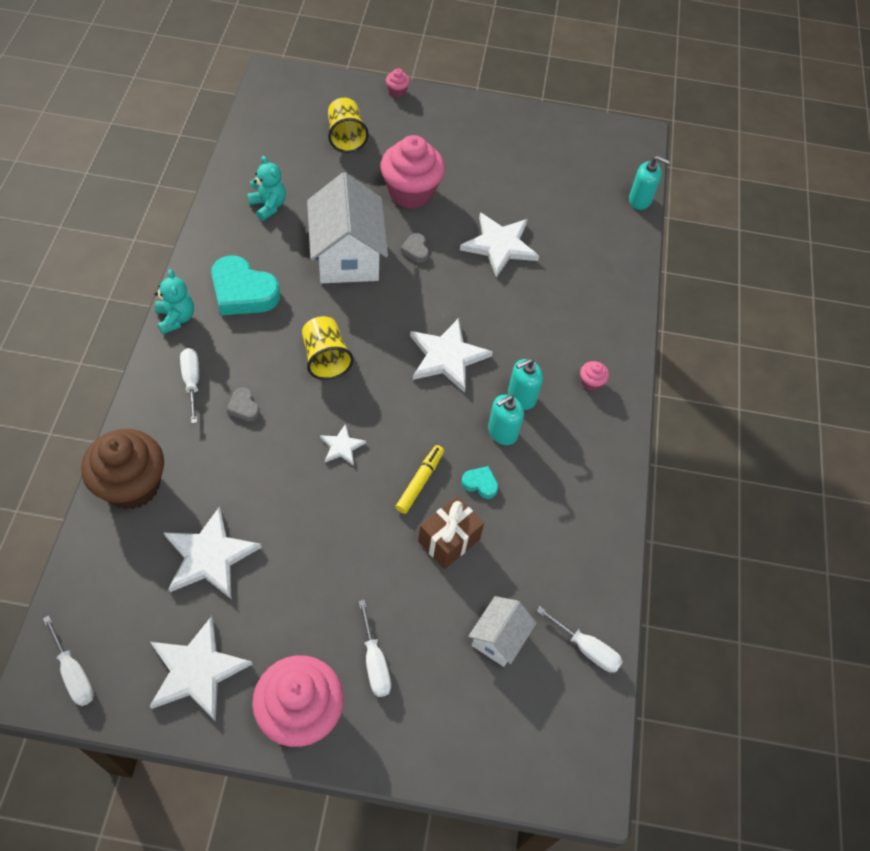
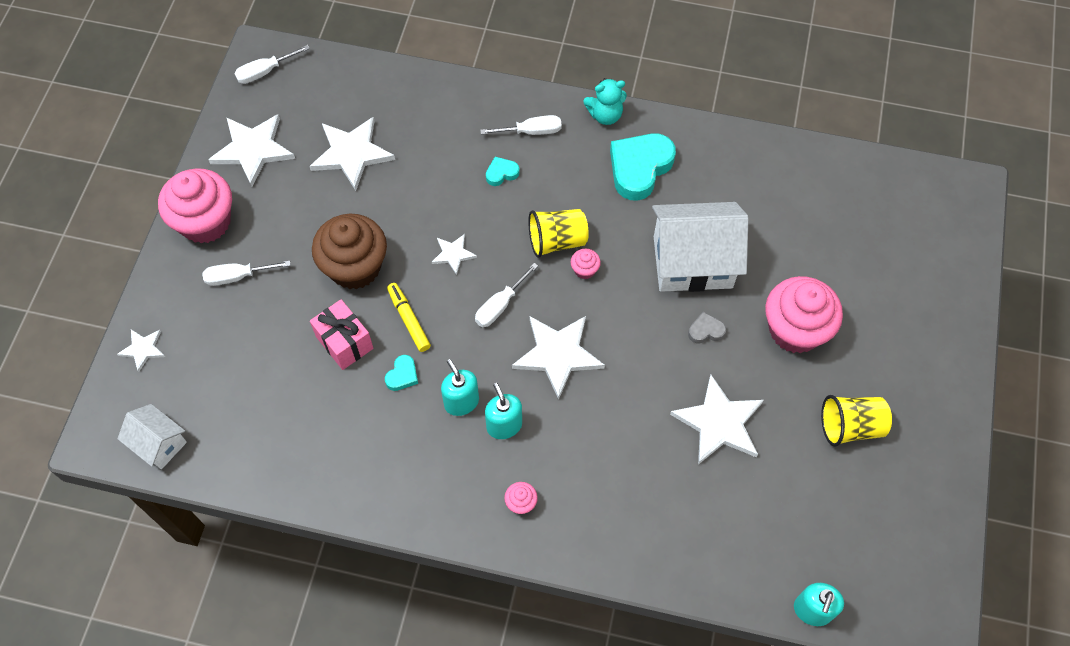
camera: 100 degrees right, 5 degrees up
(132, 485) = (425, 95): brown cupcake -> brown cupcake (355, 267)
(243, 407) = (501, 173): grey heart -> turquoise heart
(268, 206) = (759, 187): turquoise teddy bear -> none
(346, 137) = (877, 263): yellow cup -> yellow cup (850, 426)
(397, 91) = (969, 322): pink cupcake -> pink cupcake (584, 270)
(419, 482) = (409, 320): yellow marker -> yellow marker turned 150 degrees counterclockwise
(449, 540) = (344, 342): brown gift -> pink gift
(474, 756) = (143, 349): none -> white star
(499, 638) = (242, 378): white house -> white house (159, 444)
(586, 648) = (219, 455): white screwdriver -> white screwdriver (500, 305)

